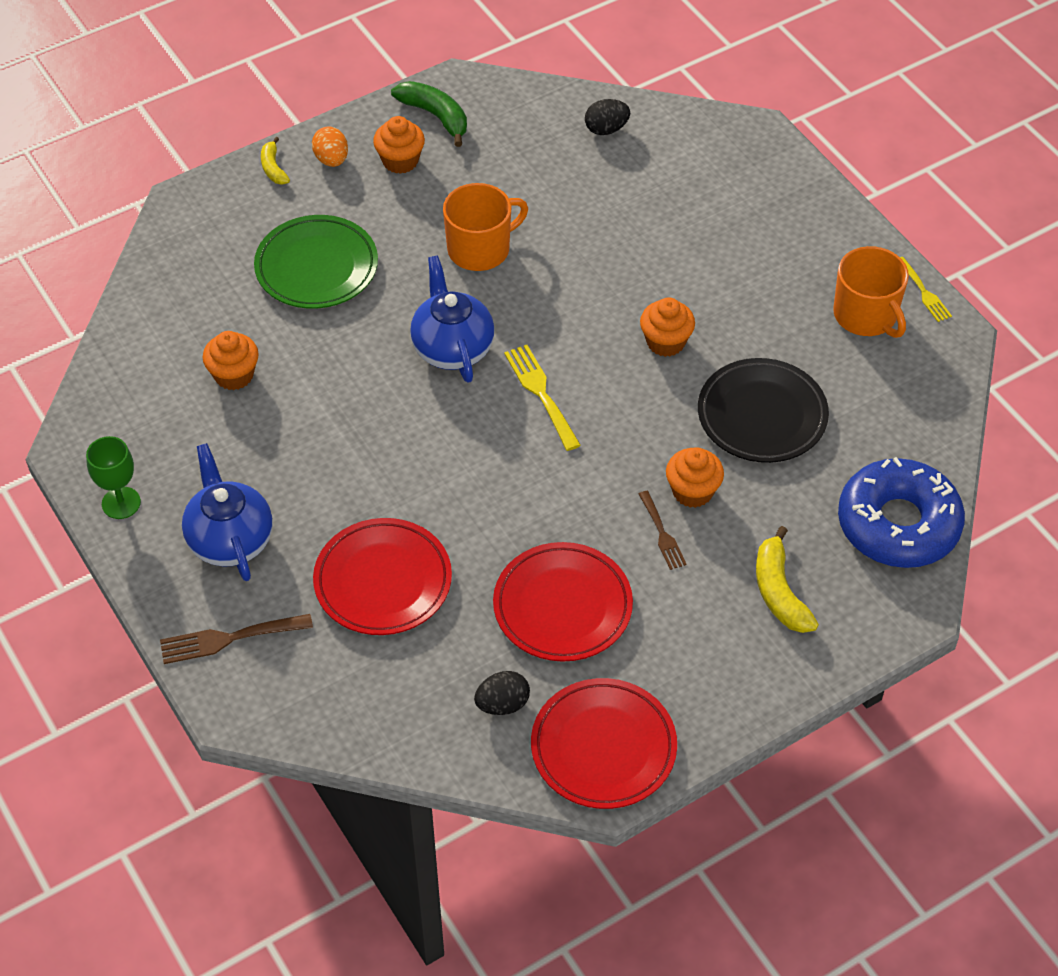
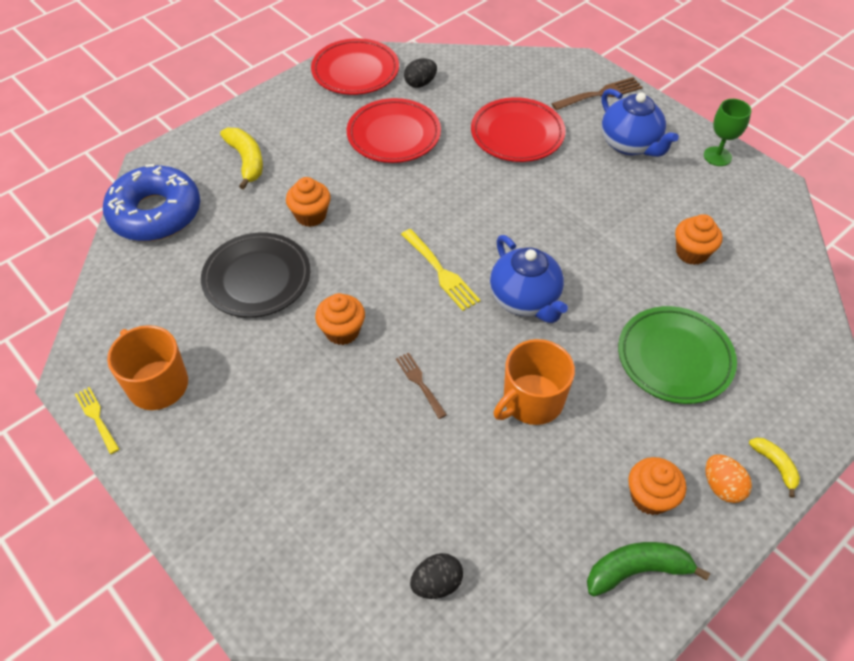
camera: 170 degrees right, 0 degrees up
(435, 116) = (637, 570): green banana -> green banana turned 135 degrees clockwise
(662, 534) = (331, 185): brown fork -> brown fork (419, 382)

